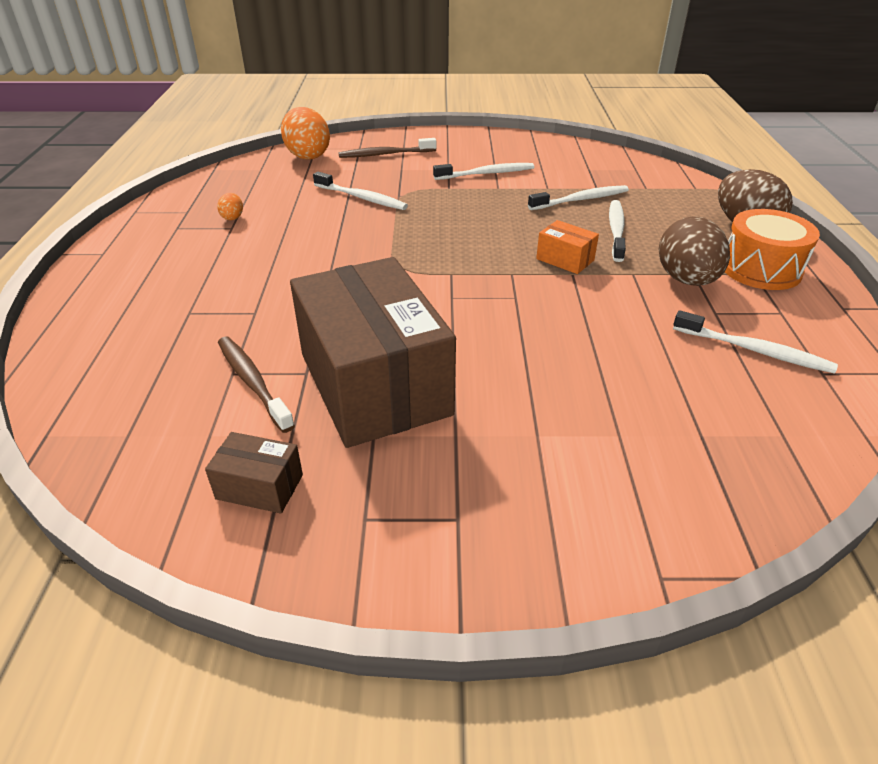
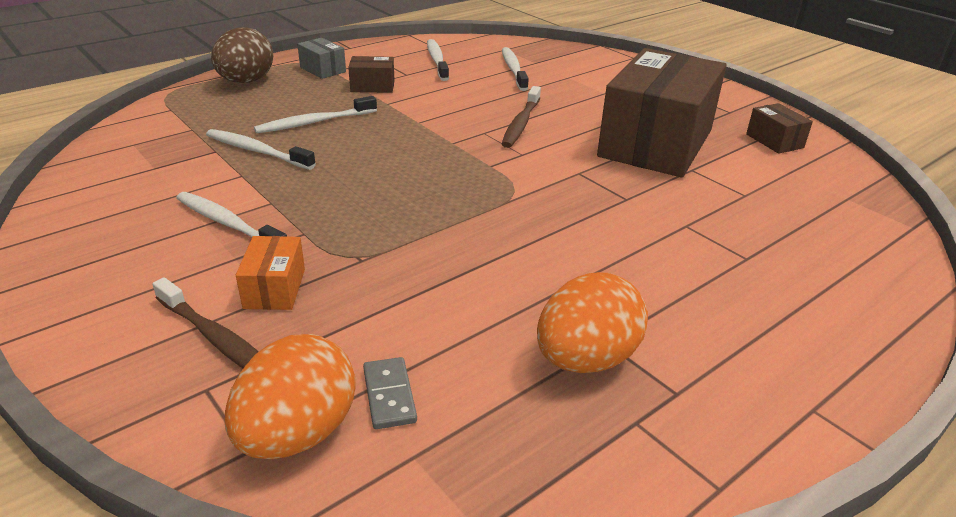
camera: 130 degrees left, 5 degrees down
(232, 217) = (585, 359): orange egg -> orange egg, size x2.23
(252, 382) = (735, 182): brown toothbrush -> brown toothbrush (521, 124)
(295, 173) = (389, 395): none -> grey domino
(361, 198) = (402, 282): white toothbrush -> white toothbrush (513, 70)
(565, 259) = (398, 129): orange box -> orange box (274, 288)
(686, 280) = (372, 86): brown egg -> brown box
(760, 269) = (322, 70): orange drum -> grey box

